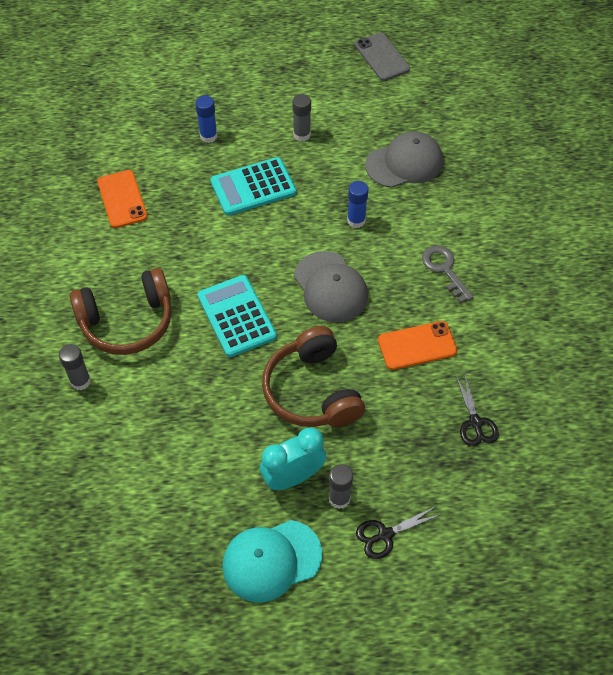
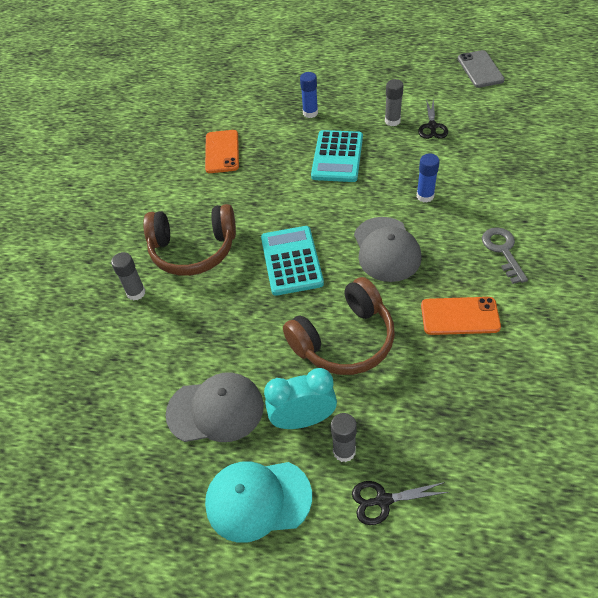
camera: 20 degrees right, 5 degrees down
(253, 187) = (337, 157): turquoise calculator -> turquoise calculator turned 75 degrees counterclockwise
(312, 391) = (344, 340): brown headphones -> brown headphones turned 120 degrees counterclockwise
(404, 163) = (482, 154): grey cap -> grey cap (215, 410)
(475, 422) = (506, 403): black scissors -> black scissors (432, 126)

